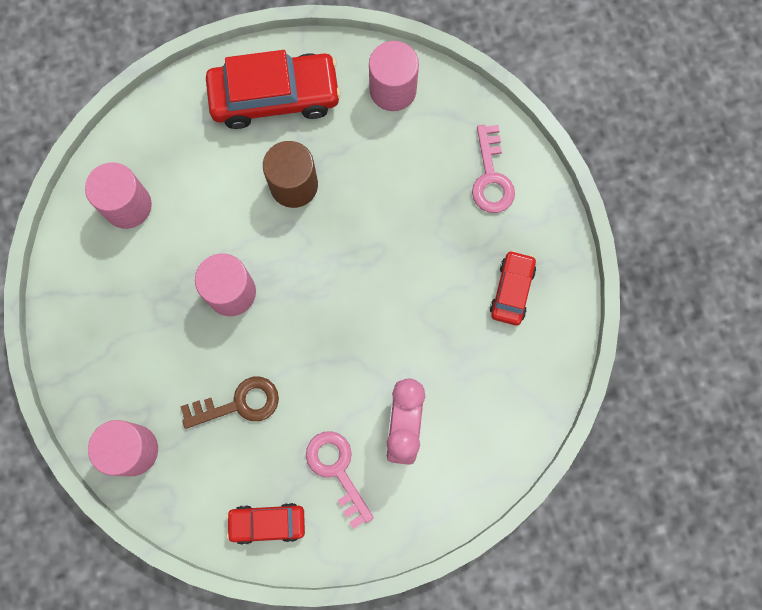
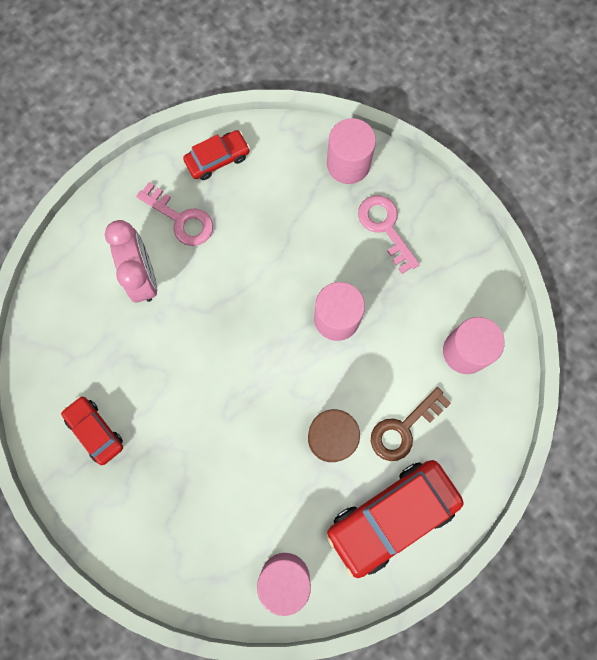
camera: 155 degrees right, 0 degrees up
(239, 403) = (284, 234): brown key -> brown key (403, 428)
(491, 177) = (154, 531): pink key -> pink key (385, 228)
(511, 290) = (95, 431): red car -> red car turned 150 degrees clockwise

